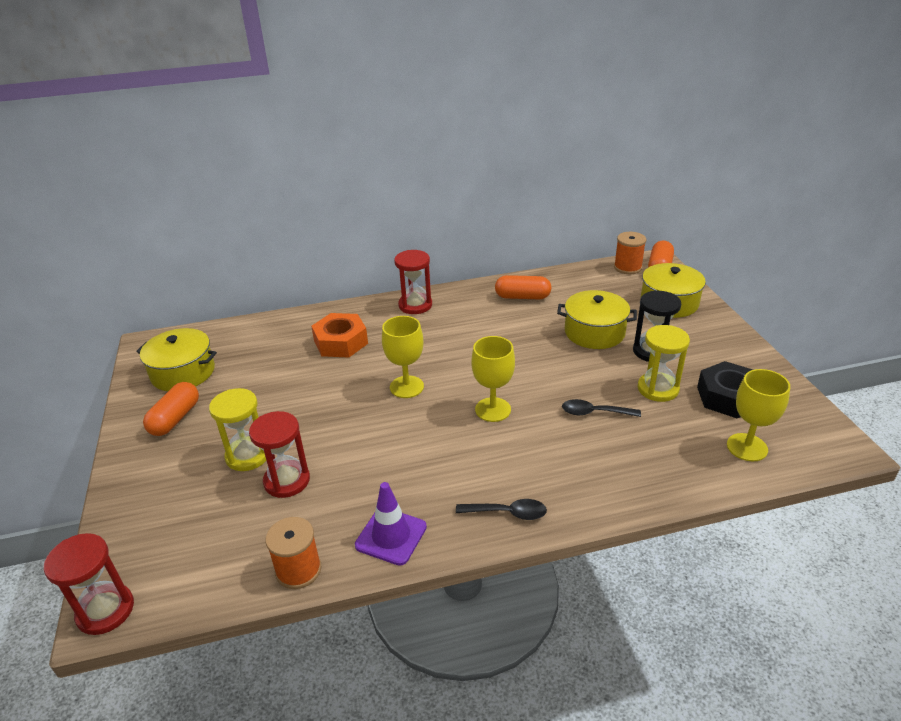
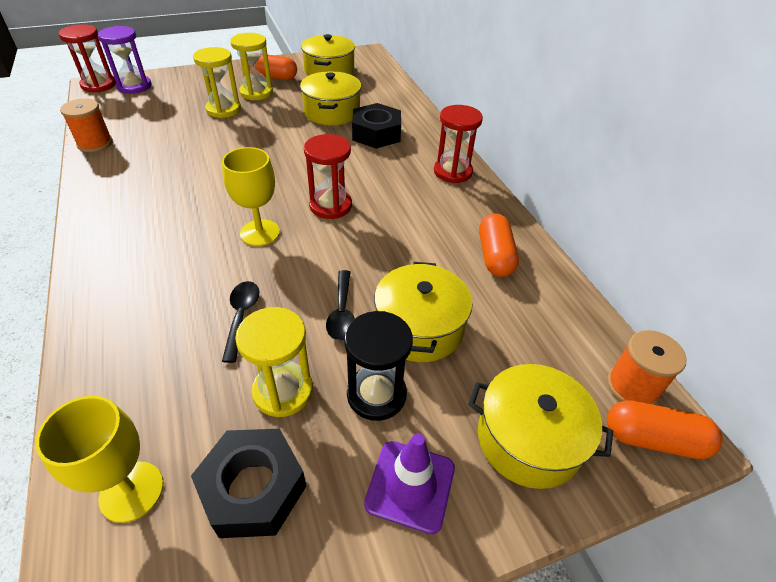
camera: 80 degrees right, 10 degrees up
(134, 561) = (134, 86): none -> purple hourglass
(214, 430) = (256, 93): none -> yellow hourglass
(286, 370) = (332, 112): none -> yellow pot
(287, 481) = (190, 128): red hourglass -> red hourglass (330, 206)
(341, 342) = (376, 133): orange nut -> black nut
(391, 536) = (108, 180): purple traffic cone -> purple traffic cone (410, 485)
(406, 387) = (303, 175): yellow goblet -> none
(507, 513) = (105, 244): black spoon -> black spoon (342, 312)

